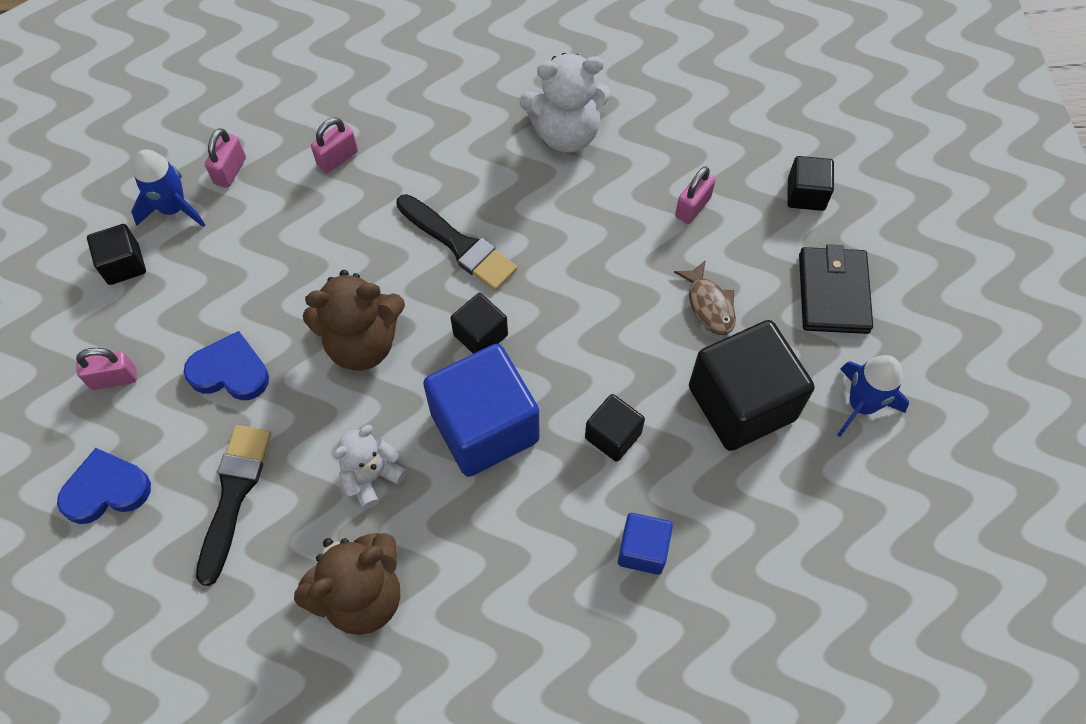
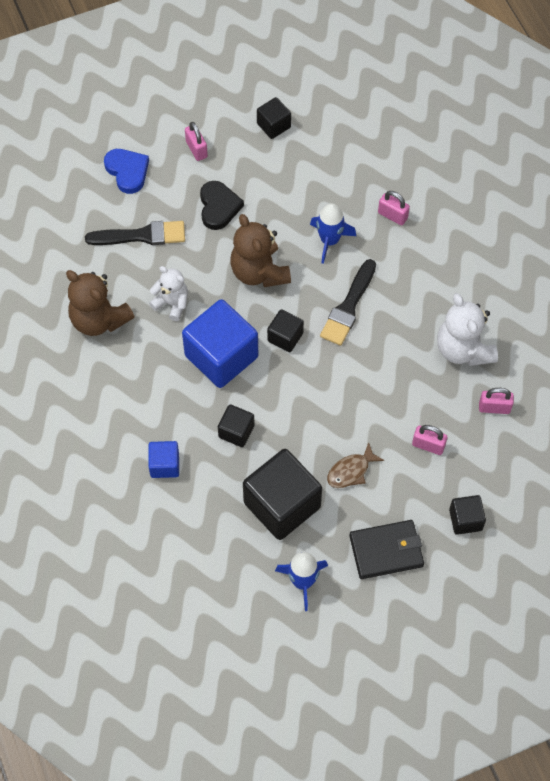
camera: 75 degrees right, 0 degrees up
(173, 208) = (322, 137): blue rocket -> blue rocket (329, 240)
(230, 171) = (361, 158): pink padlock -> pink padlock (494, 407)
(230, 371) = (218, 207): blue heart -> black heart

